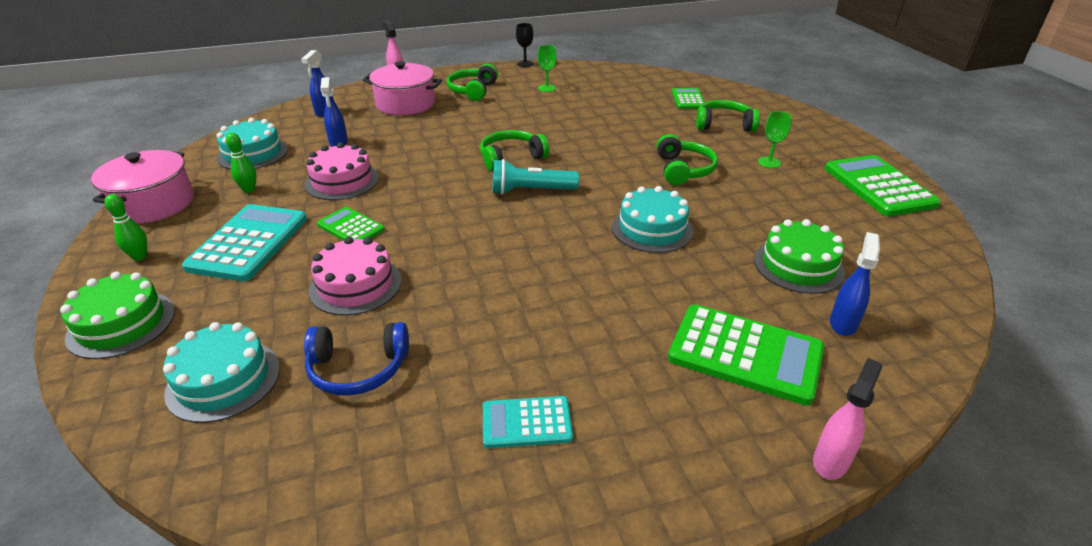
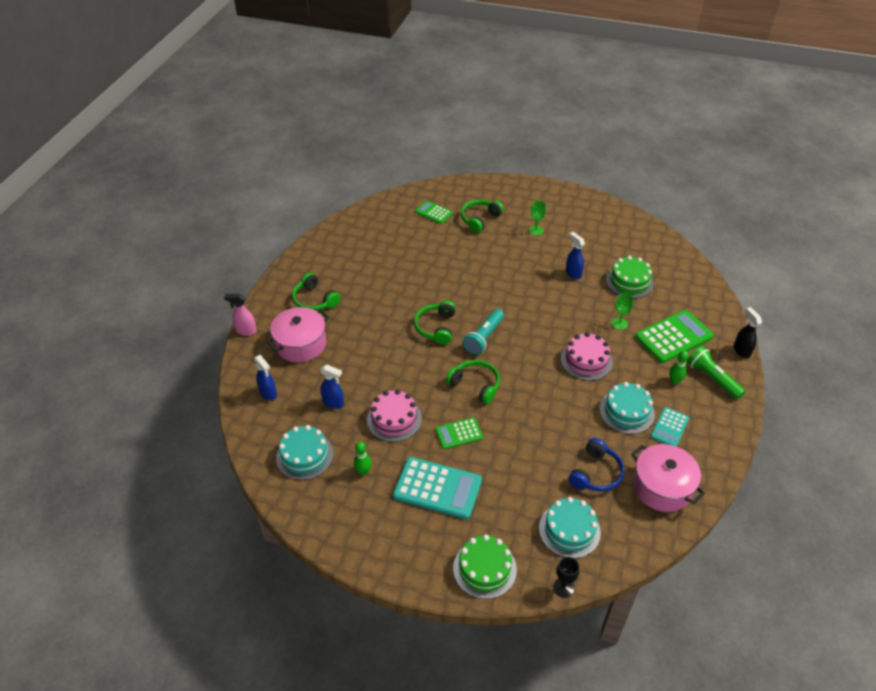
camera: 55 degrees left, 10 degrees up
(140, 257) = (410, 549): green bowling pin -> green bowling pin (674, 381)
(153, 204) = (338, 530): pink pot -> pink pot (662, 487)
(249, 243) = (437, 488): turquoise calculator -> turquoise calculator turned 150 degrees clockwise
(355, 285) = (523, 451): pink cake -> pink cake (586, 360)
(525, 63) = (295, 252): black goblet -> black goblet (563, 587)
(547, 88) = (350, 263): green goblet -> green goblet (619, 324)
(652, 229) = (562, 311): turquoise cake -> turquoise cake (626, 411)
(683, 170) = (515, 265): green headphones -> green headphones (475, 385)
(706, 441) = (712, 378): none -> green flashlight
(830, 461) = (741, 351): pink spray bottle -> black spray bottle
(843, 323) = (675, 296): blue spray bottle -> blue spray bottle (573, 273)
(879, 186) = (590, 211): green calculator -> none

